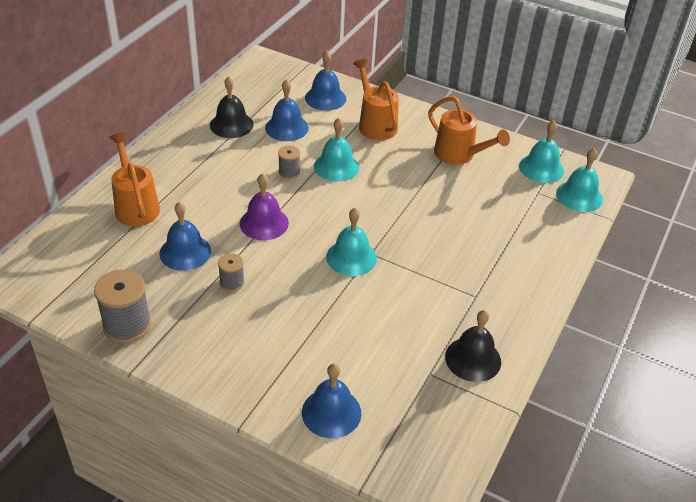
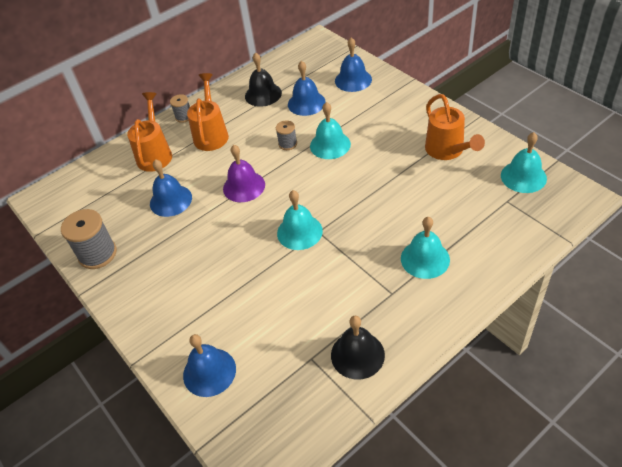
camera: 30 degrees right, 5 degrees up
(232, 282) = (192, 234): grey spool -> grey spool (184, 117)
(375, 124) = (385, 109): orange watering can -> orange watering can (211, 134)
(579, 196) = (549, 212): turquoise bell -> turquoise bell (425, 259)

